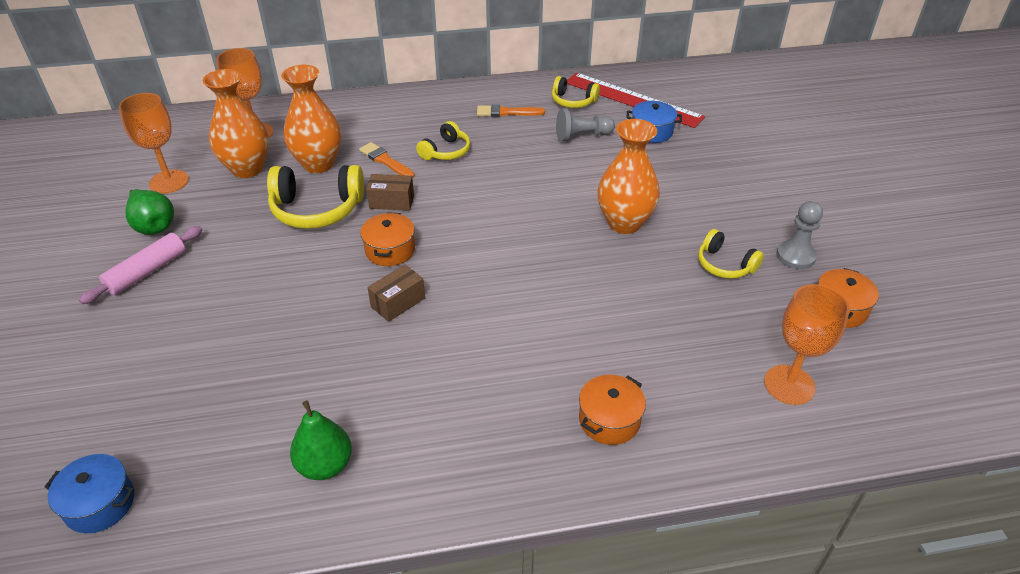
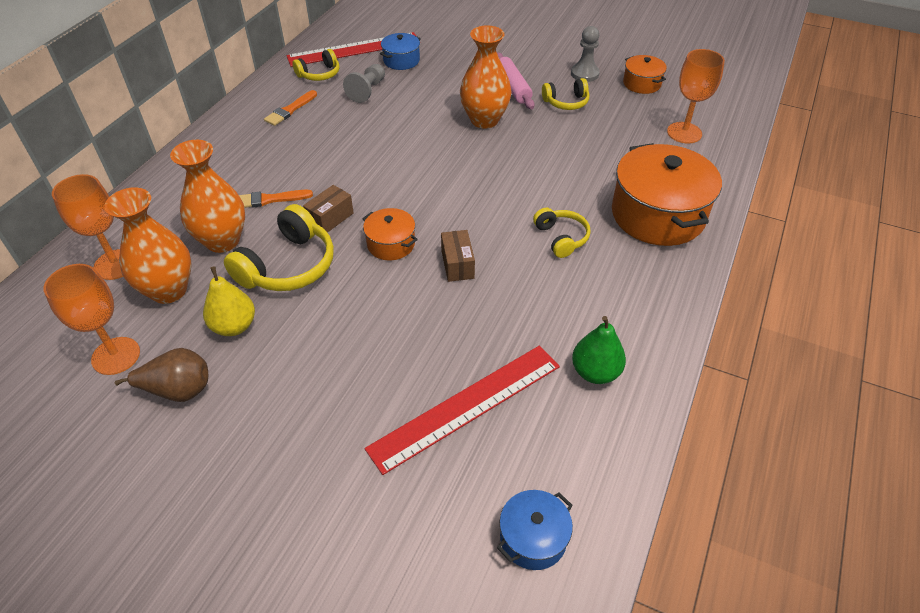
camera: 55 degrees left, 5 degrees up
(147, 272) = (248, 416): pink rolling pin -> pink rolling pin (513, 87)
(153, 226) = (178, 390): green pear -> brown pear
(226, 390) = (466, 406): none -> red ruler
(232, 217) = (234, 326): none -> yellow pear
(446, 151) = (300, 162): yellow headphones -> yellow headphones (561, 238)
(609, 420) = (658, 215): orange pot -> orange pot, size x2.02

